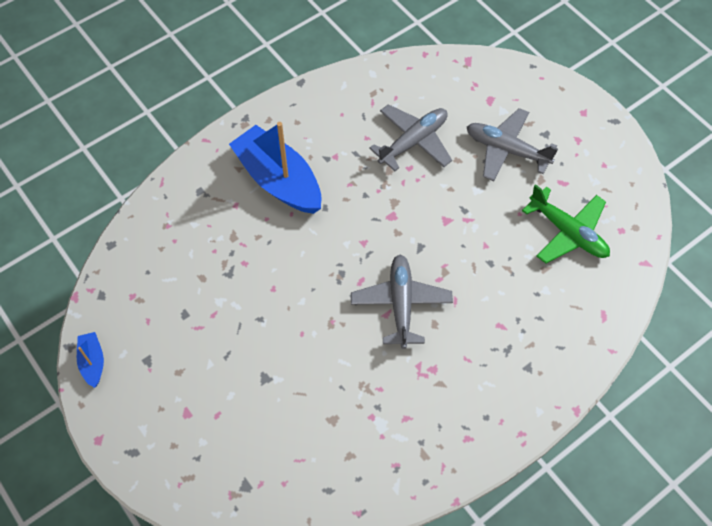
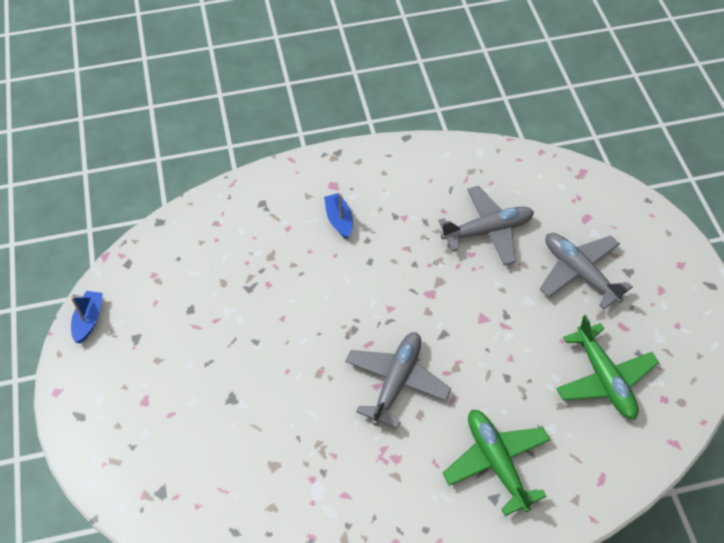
camera: 25 degrees right, 5 degrees down
(279, 180) = (339, 220): blue boat -> blue boat, size x0.45
(515, 337) = (496, 462): none -> green plane

